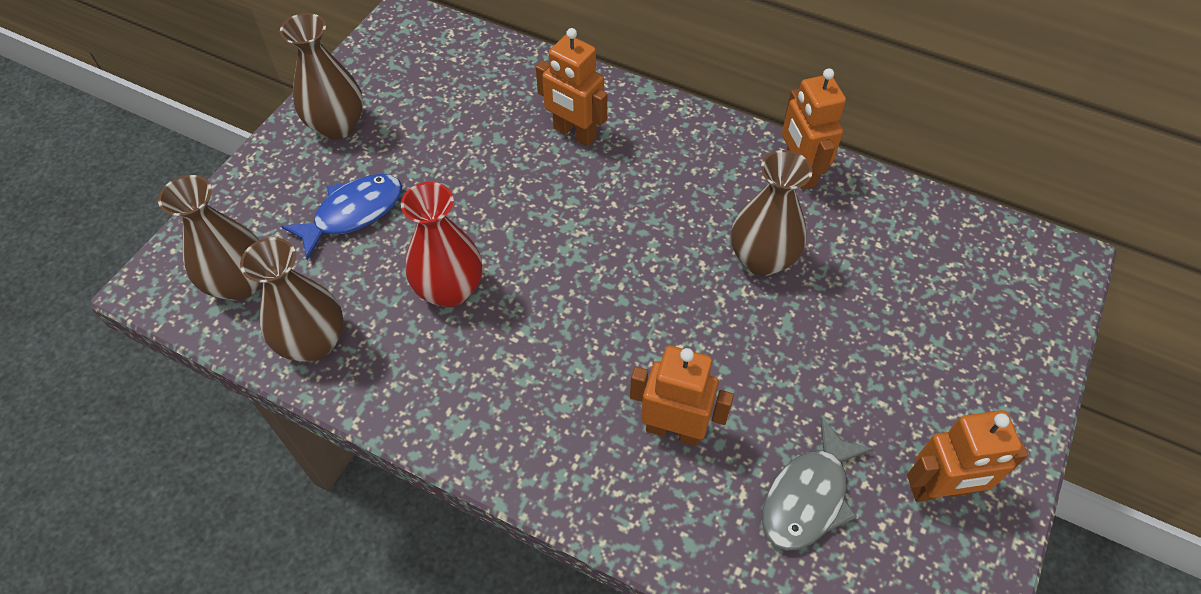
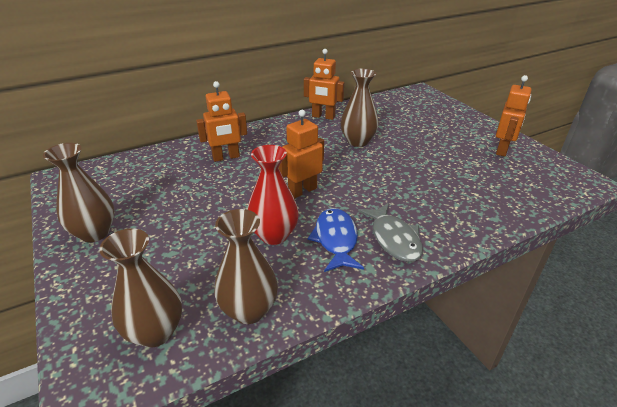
camera: 55 degrees left, 20 degrees down
(353, 213) = (171, 252): blue fish -> blue fish (336, 240)
(674, 430) = (428, 198): orange robot -> orange robot (302, 191)
(808, 496) = (487, 178): grey fish -> grey fish (394, 239)

